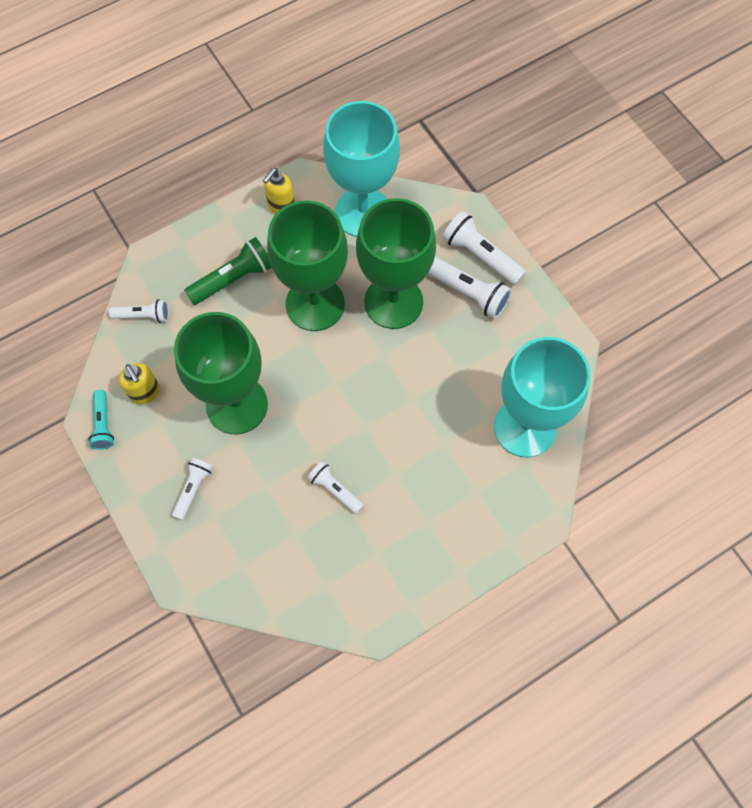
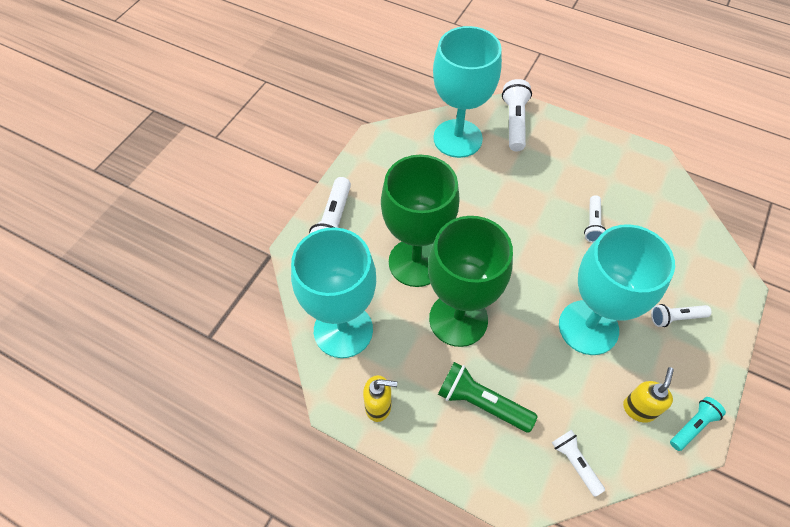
camera: 120 degrees left, 10 degrees down
(237, 405) = (588, 327): green goblet -> turquoise goblet
(467, 292) = (373, 216): white flashlight -> white flashlight (514, 122)

